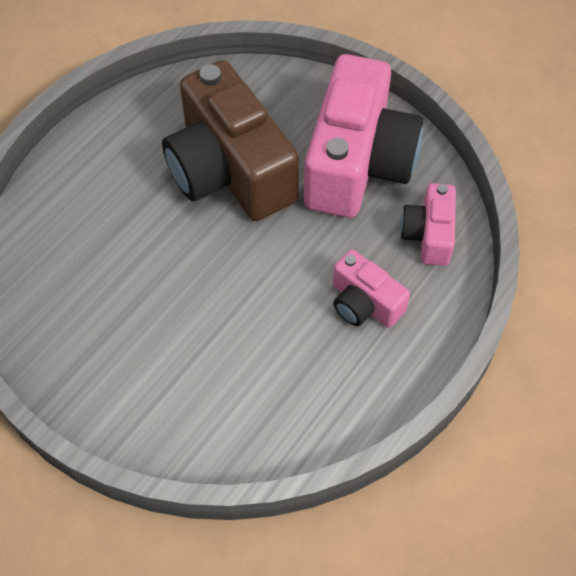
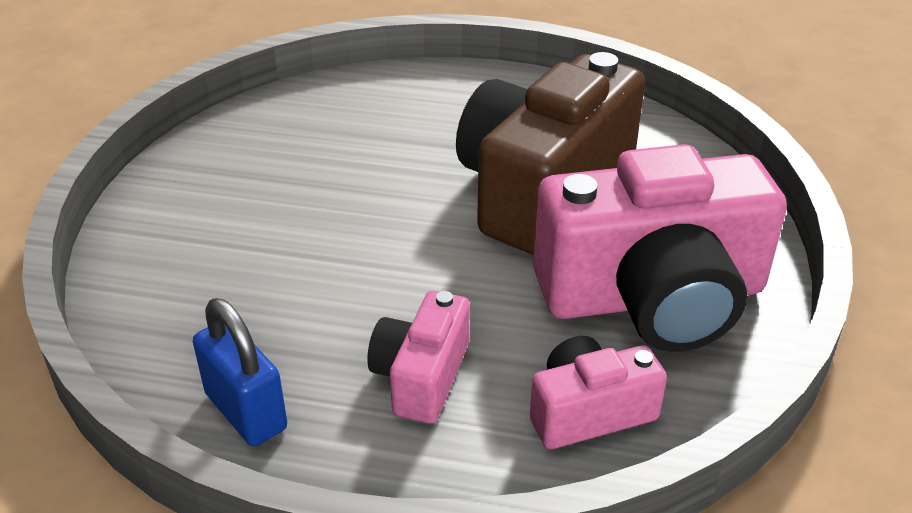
camera: 65 degrees right, 20 degrees down
(349, 404) = (246, 411): none -> blue padlock

